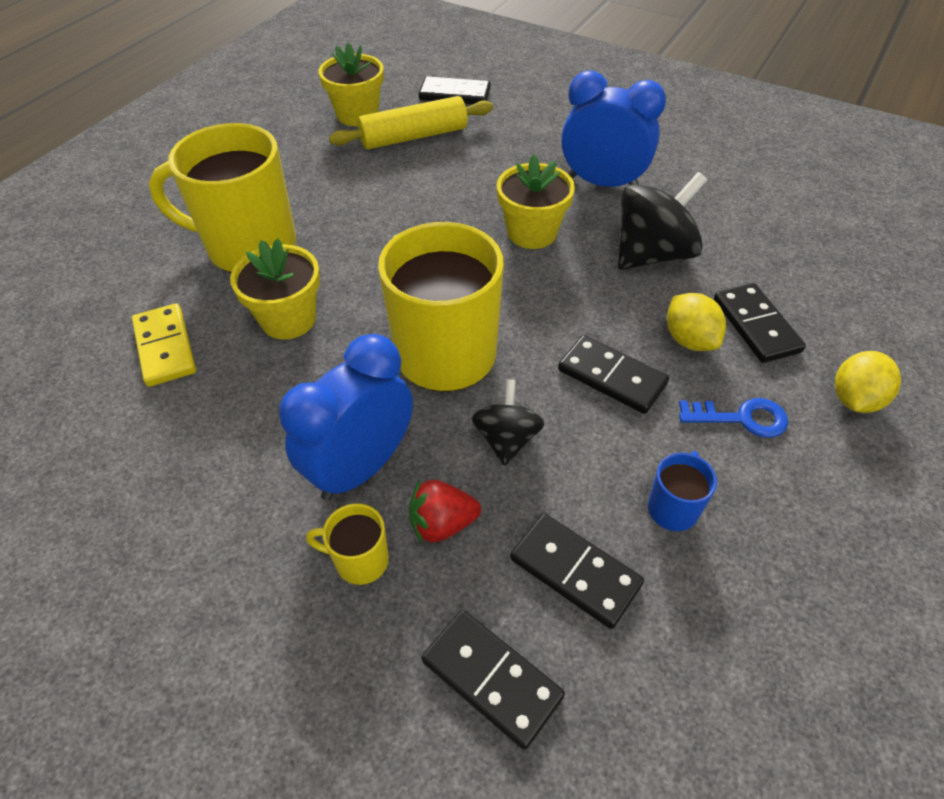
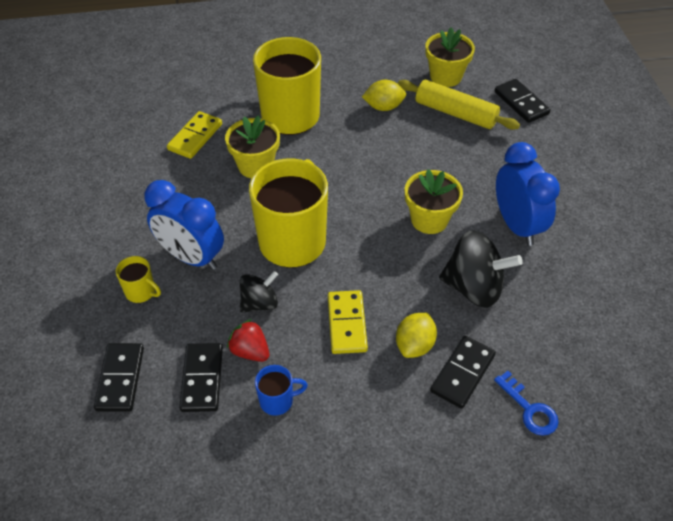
camera: 50 degrees right, 0 degrees up
(360, 560) = (141, 292): yellow mug -> yellow mug turned 150 degrees clockwise
(361, 467) = (191, 257): blue clock -> blue clock turned 150 degrees counterclockwise
(442, 524) = (186, 309): red strawberry -> red strawberry (250, 351)
(612, 377) = (347, 324): black domino -> yellow domino
(741, 418) = (373, 402): blue key -> blue key (529, 409)
(855, 399) = (446, 456): yellow lemon -> yellow lemon (383, 107)

